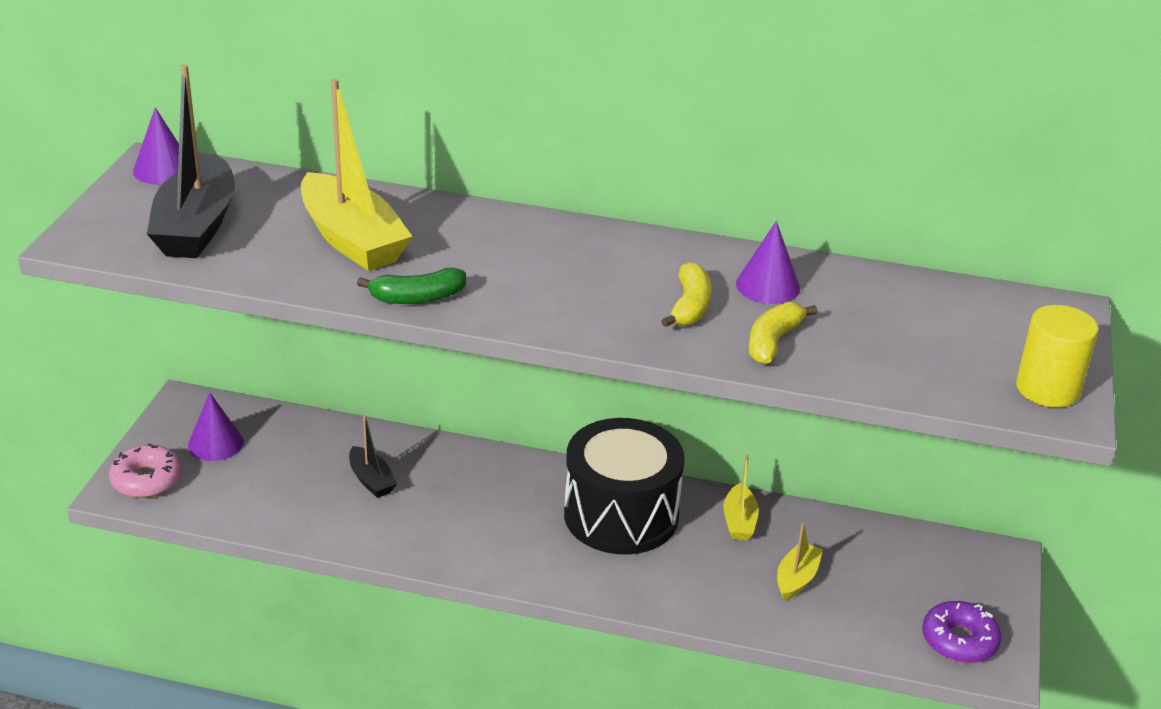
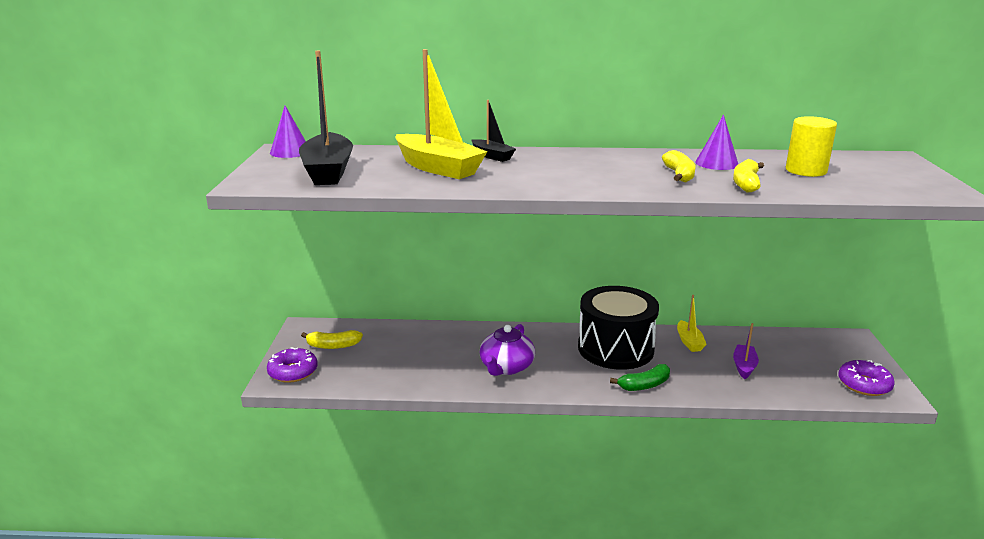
camera: 10 degrees left, 10 degrees down
(146, 480) = (293, 372): pink donut -> purple donut
(215, 443) = (333, 346): purple cone -> yellow banana
(371, 480) = (446, 352): black boat -> black boat (492, 156)
(417, 298) = (501, 187): green banana -> green banana (644, 385)
(445, 521) = (506, 367): none -> purple teapot
(796, 579) = (744, 366): yellow boat -> purple boat
(1047, 389) = (930, 186): yellow cylinder -> yellow cylinder (806, 170)

